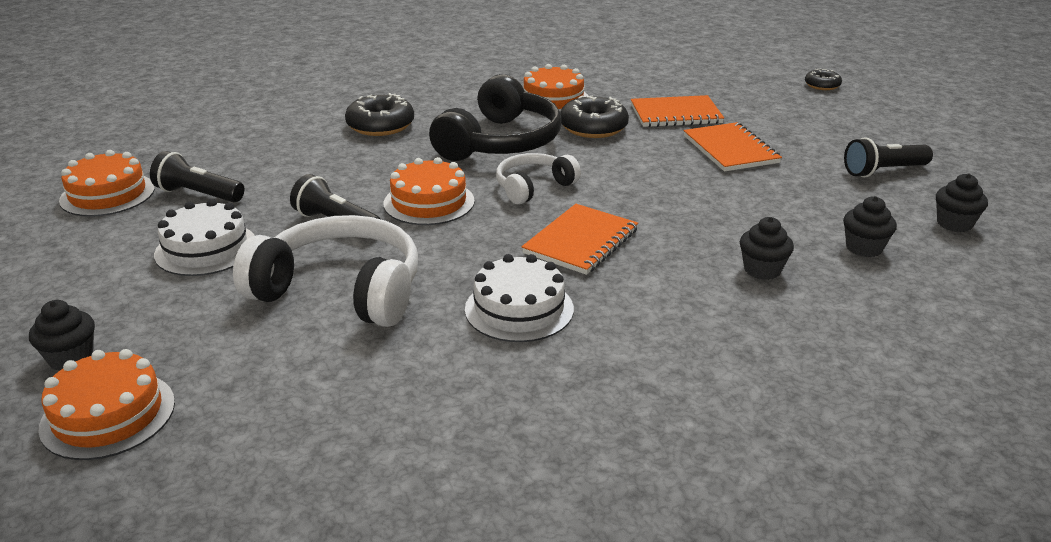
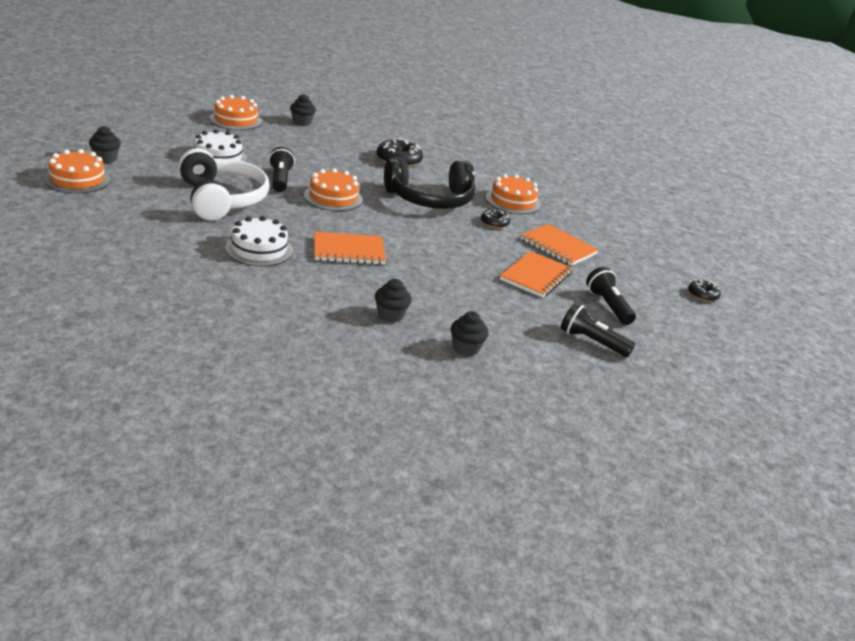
camera: 45 degrees right, 0 degrees up
(198, 194) = (263, 139): black flashlight -> black flashlight (608, 306)
(533, 187) = (391, 222): white headphones -> none
(593, 127) = (494, 223): black donut -> black donut, size x0.57
(954, 224) = (550, 382): black cupcake -> black cupcake (302, 122)

